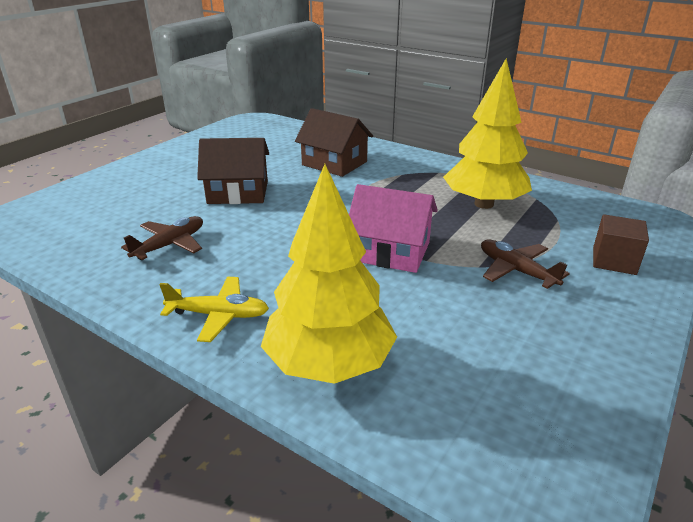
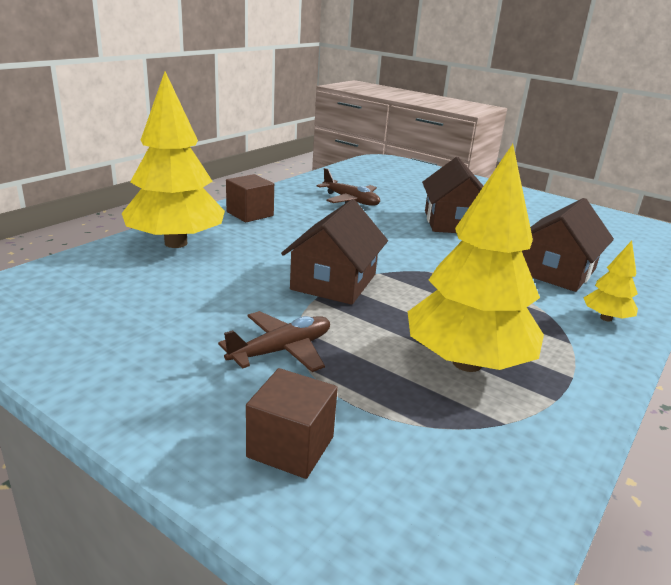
camera: 90 degrees right, 5 degrees down
(219, 315) = (250, 214): yellow plane -> brown cube
(390, 251) = (334, 282): pink house -> brown house
(401, 158) = (606, 318): none -> yellow tree

